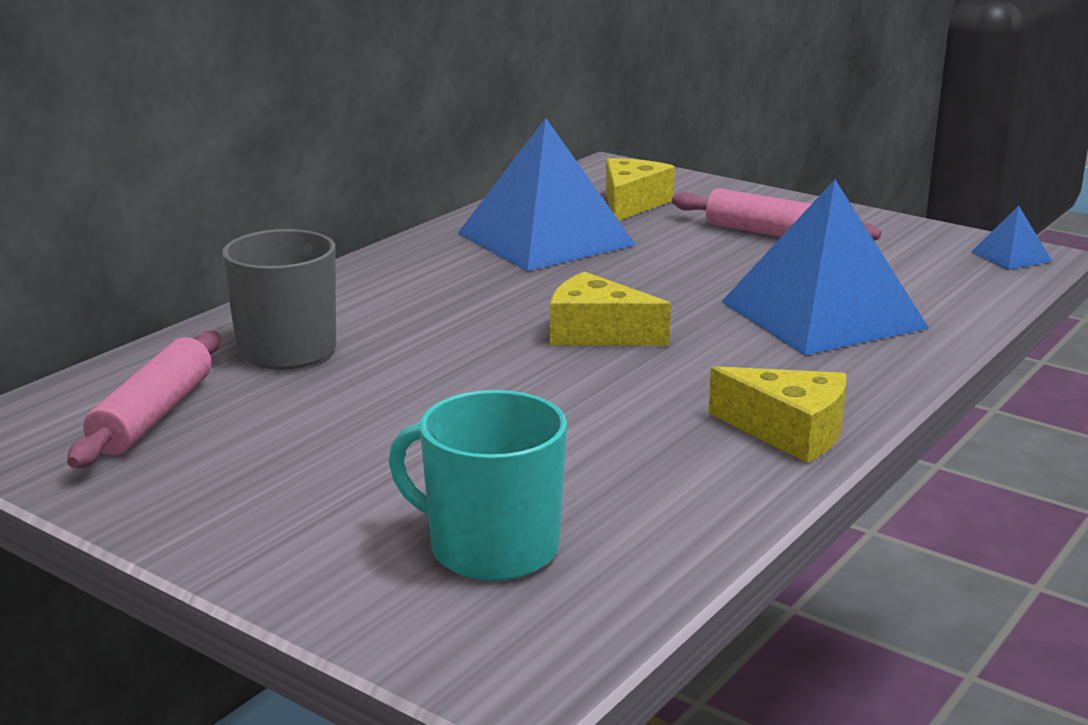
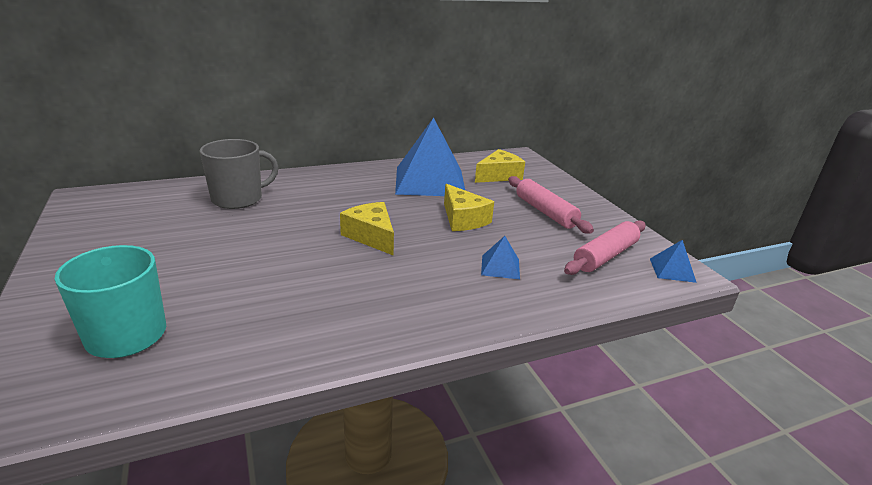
camera: 30 degrees right, 5 degrees up
(153, 416) = (141, 210): pink rolling pin -> pink rolling pin (605, 256)
(789, 432) = (367, 331): yellow cheese -> yellow cheese (463, 219)
(822, 314) = (500, 267): blue pyramid -> blue pyramid, size x0.42

